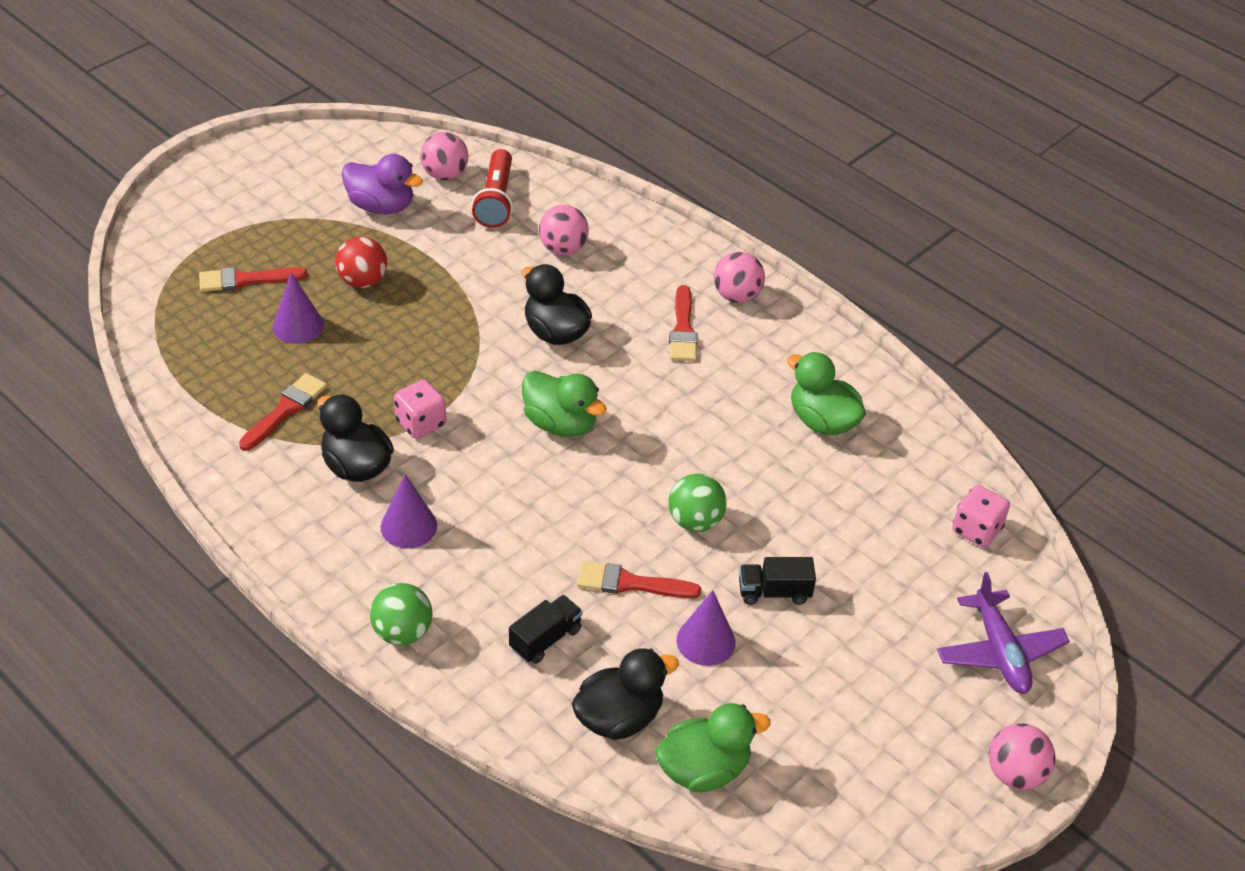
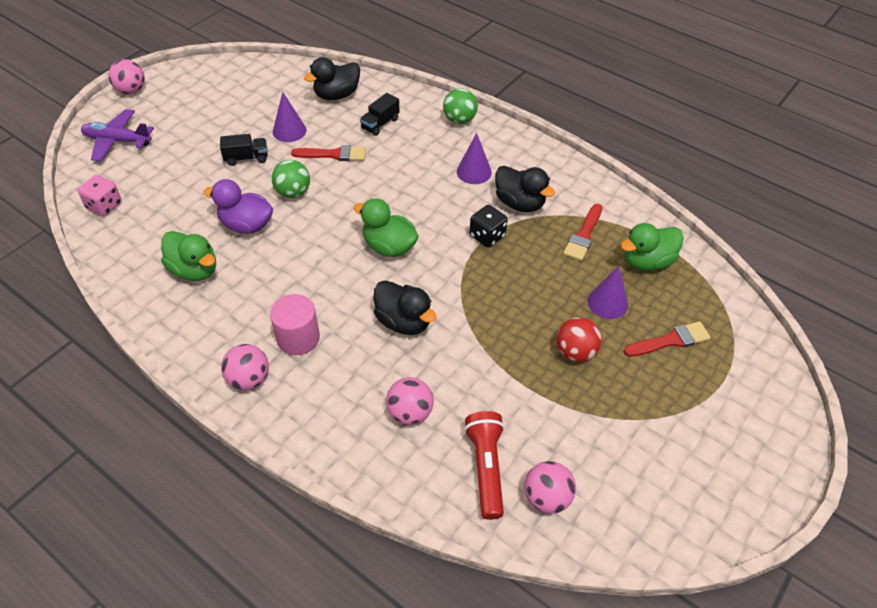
camera: 175 degrees right, 5 degrees up
(381, 206) = (593, 443): purple duck -> purple duck (246, 225)
(421, 423) = (487, 236): pink dice -> black dice
(683, 329) = (298, 338): red brush -> pink cylinder
(704, 769) = (293, 79): green duck -> green duck (647, 261)
(999, 651) = (117, 141): purple plane -> purple plane turned 60 degrees counterclockwise

